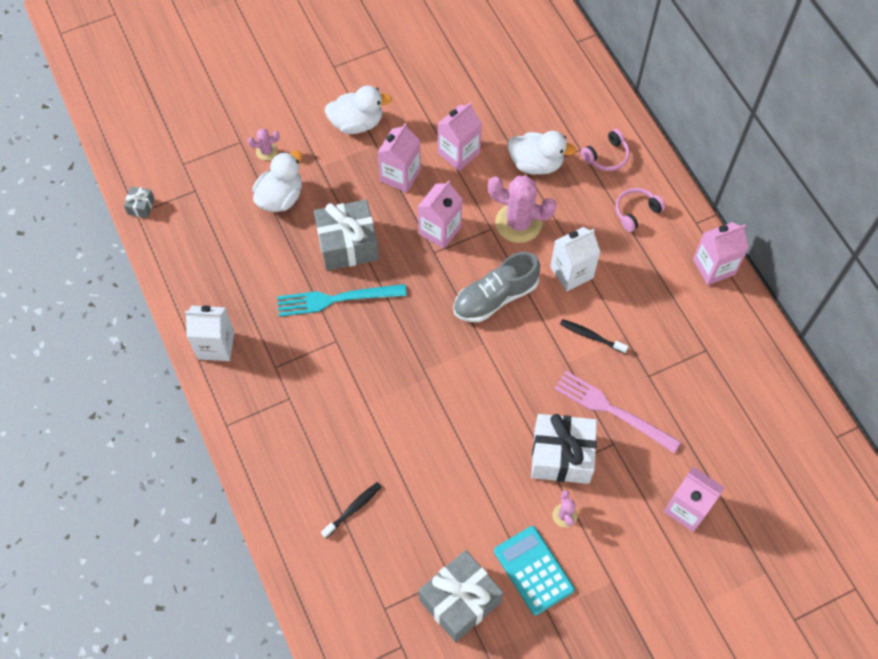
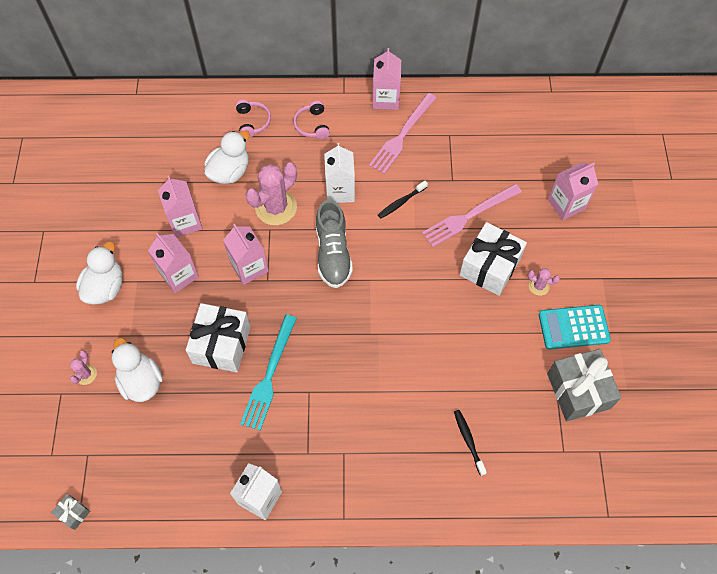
camera: 65 degrees left, 0 degrees up
(347, 245) = (222, 344): grey gift -> white gift
(676, 302) = (402, 135): none -> pink fork

